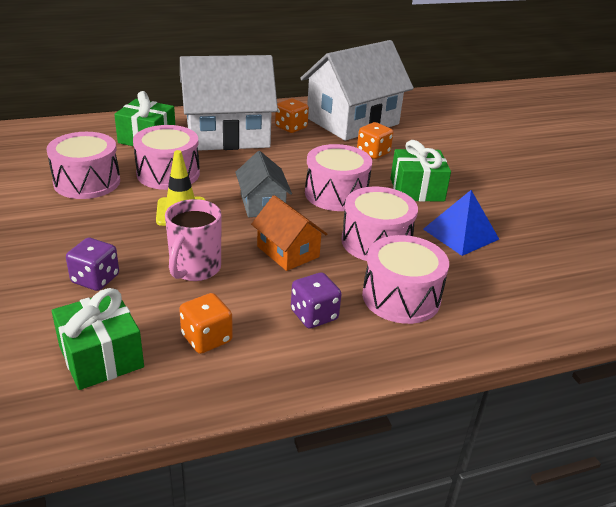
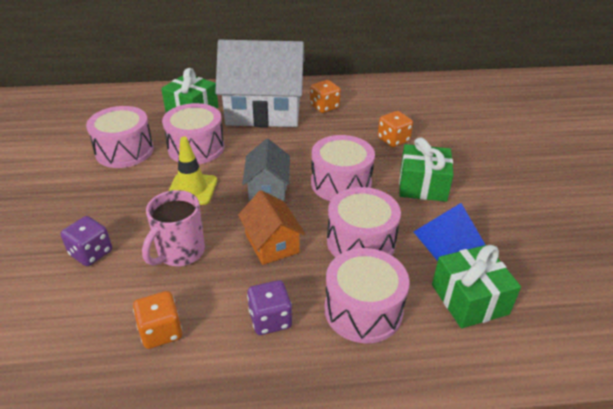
camera: 15 degrees right, 5 degrees up
(101, 357) = (62, 338): green gift -> green gift (469, 299)
(352, 121) = (385, 103): white house -> none

